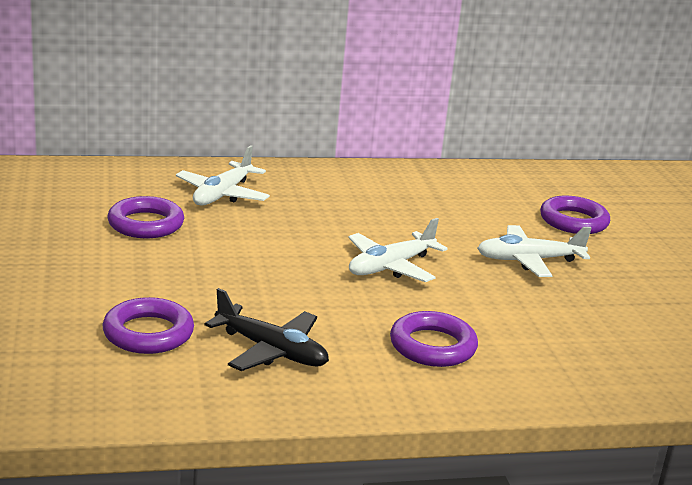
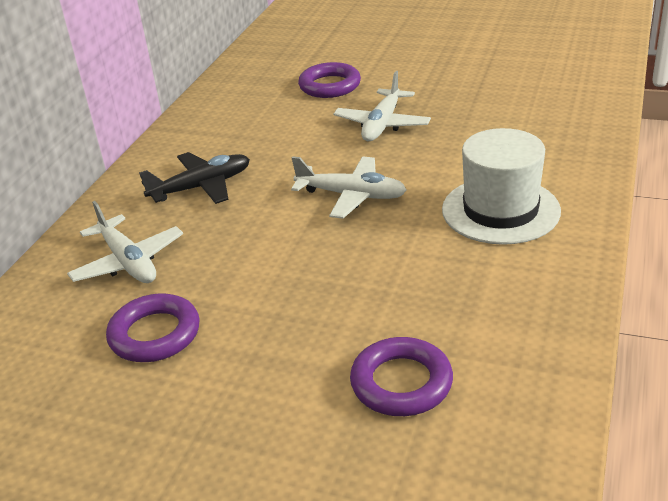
camera: 55 degrees left, 10 degrees up
(271, 351) = (471, 304): black plane -> black plane (201, 187)
(390, 267) = (352, 195): white plane -> white plane turned 60 degrees counterclockwise
(432, 346) = (500, 210): purple ring -> white hat

